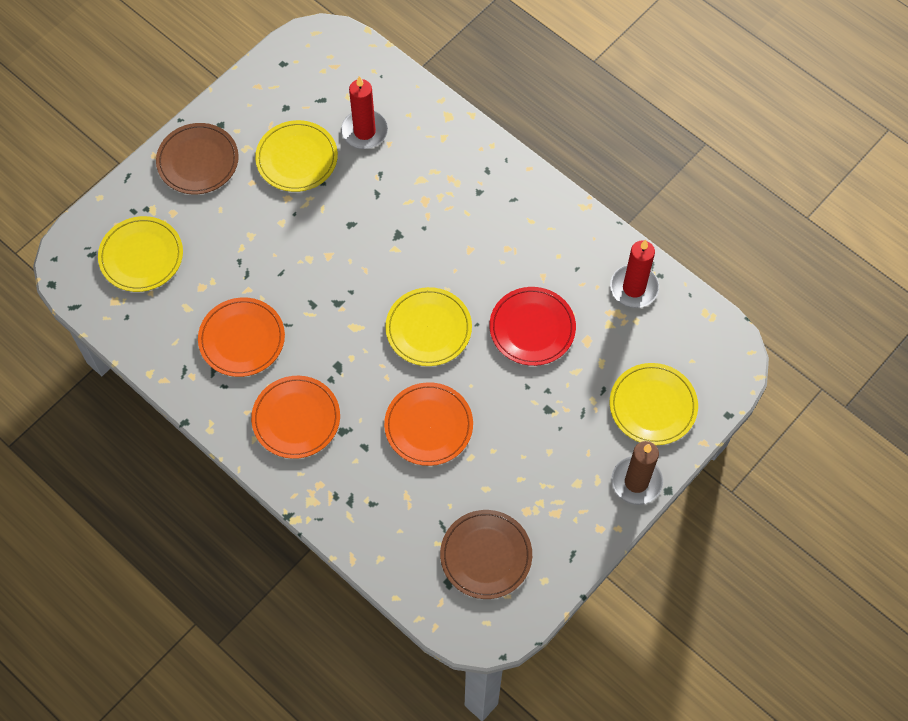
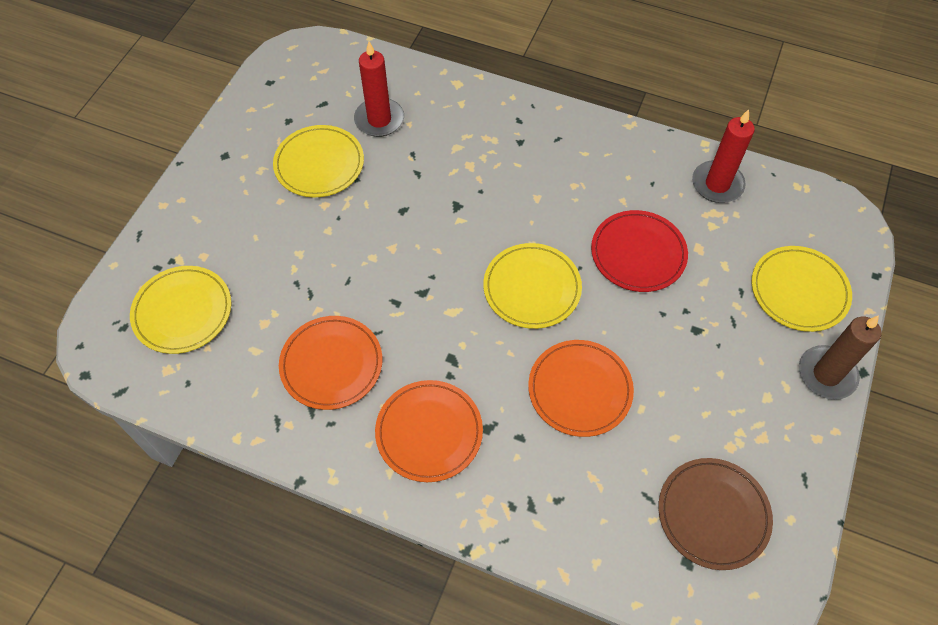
camera: 20 degrees left, 5 degrees down
(198, 161) = (213, 197): brown plate -> none

